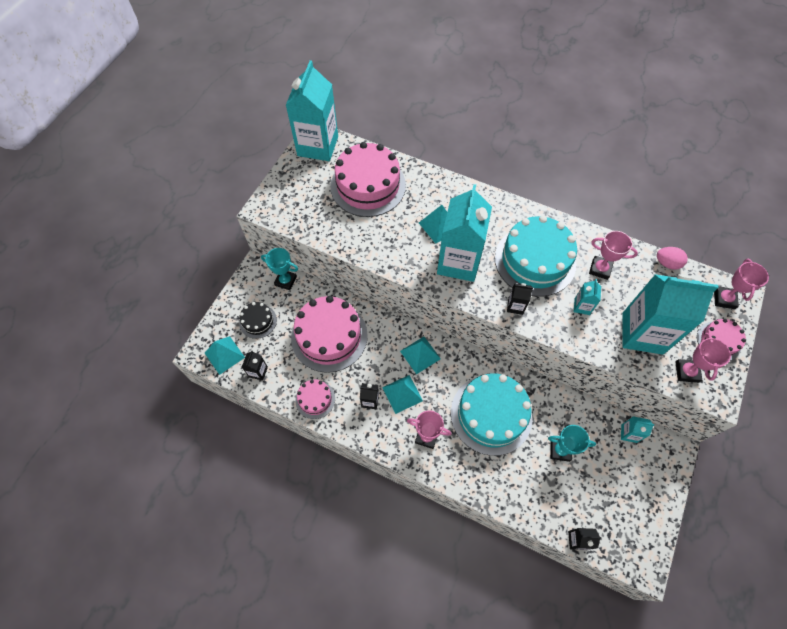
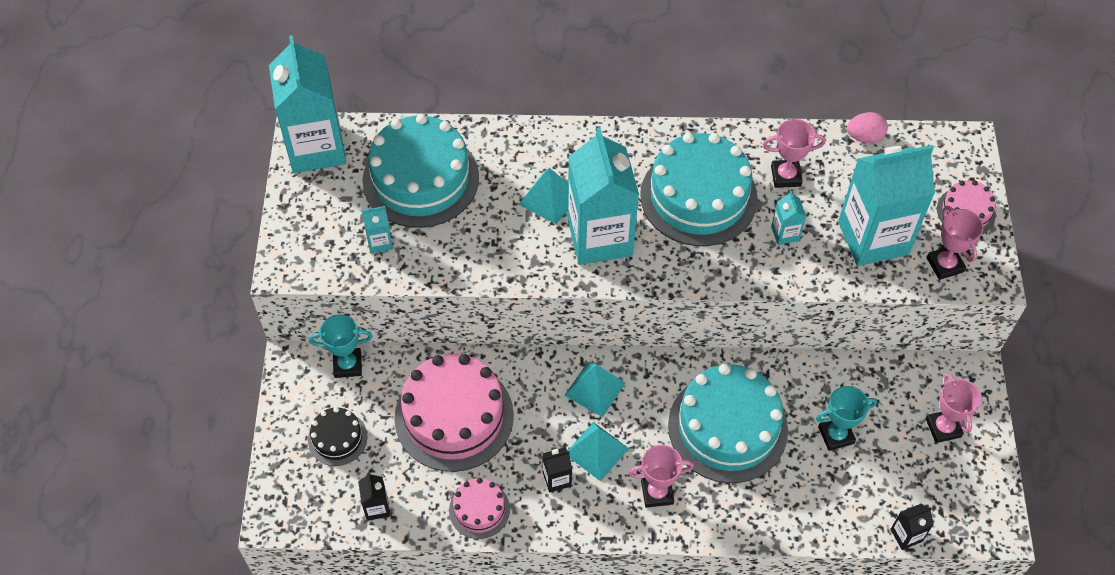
camera: 25 degrees left, 5 degrees down
(224, 355) = (313, 505): turquoise pyramid -> none
(368, 186) = (421, 179): pink cake -> turquoise cake
(515, 306) = (701, 266): black carton -> none
(629, 433) = (911, 377): turquoise carton -> turquoise carton (380, 242)
(724, 299) = (951, 156): pink trophy -> pink trophy (943, 428)

